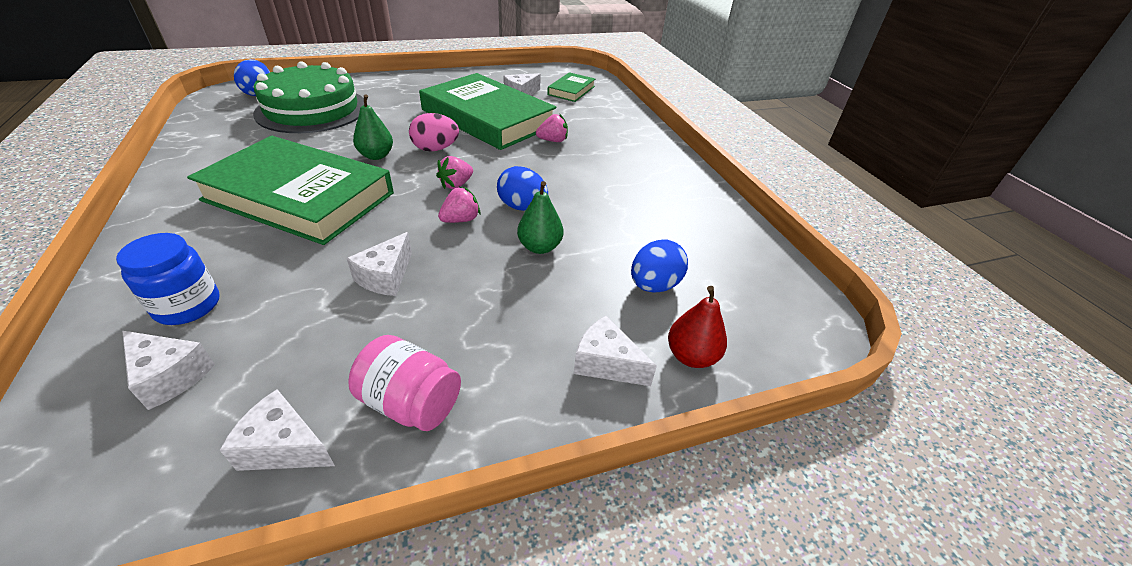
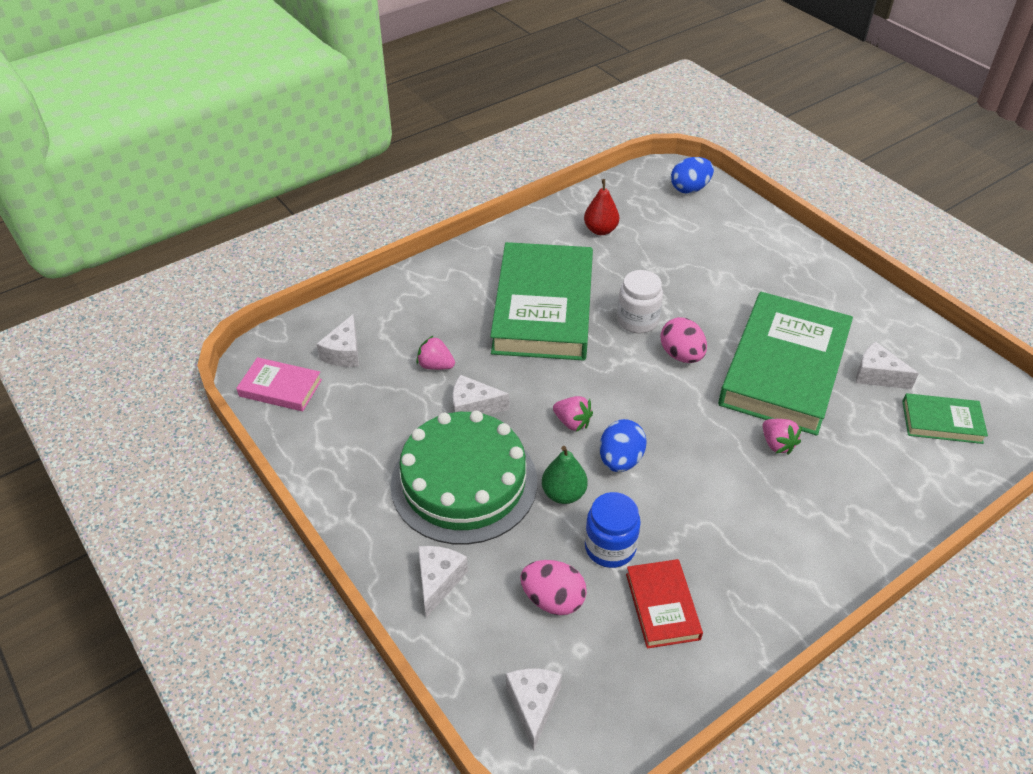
camera: 75 degrees right, 5 degrees up
(149, 479) = (280, 388): none -> pink book
(188, 306) = (399, 324): blue jar -> blue jar (610, 547)
(284, 446) = (314, 430): white cheese -> white cheese (533, 705)
(312, 109) = (688, 237): green cake -> green cake (464, 482)
(376, 156) = (637, 320): green pear -> white jar
(411, 403) = (362, 475): pink jar -> none
(456, 185) = (626, 397): pink strawberry -> pink strawberry (435, 365)
(654, 285) = (553, 599): blue egg -> pink egg
(676, 229) = (662, 606): none -> red book
(691, 356) = (470, 644): red pear -> red pear (600, 230)

